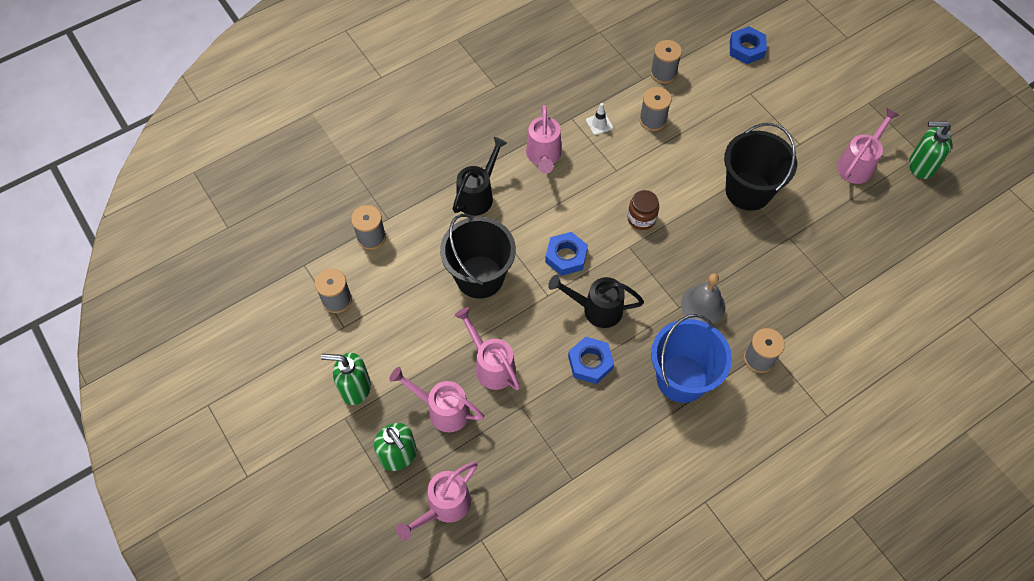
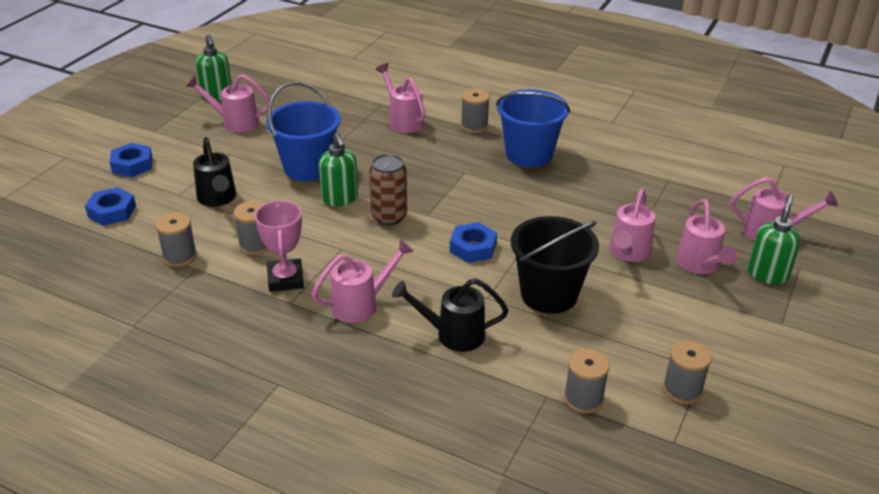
camera: 120 degrees left, 25 degrees down
(355, 388) = (749, 329): green soap dispenser -> green soap dispenser (340, 199)
(590, 362) = (564, 201): blue nut -> blue nut (132, 165)
(596, 309) = (510, 213): black watering can -> black watering can (217, 199)
(599, 124) = (285, 279): white traffic cone -> pink trophy
(641, 218) = (389, 216): brown jar -> brown can
(703, 305) = (451, 161): grey bell -> none
(748, 191) = (308, 168): black bucket -> blue bucket
(799, 300) = (403, 121): none -> pink watering can

